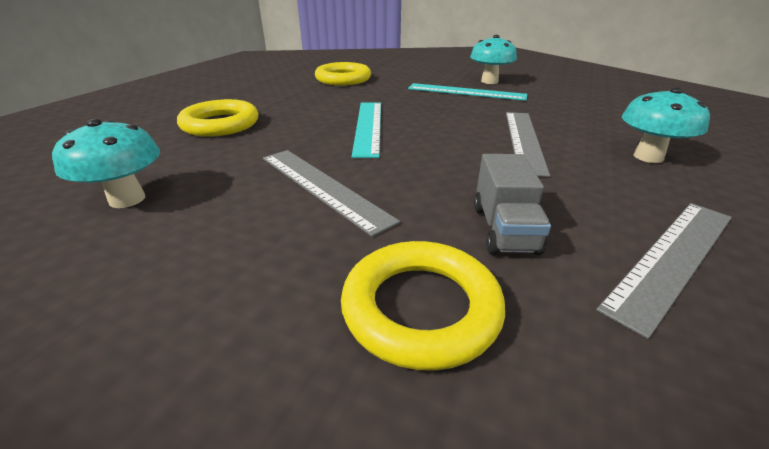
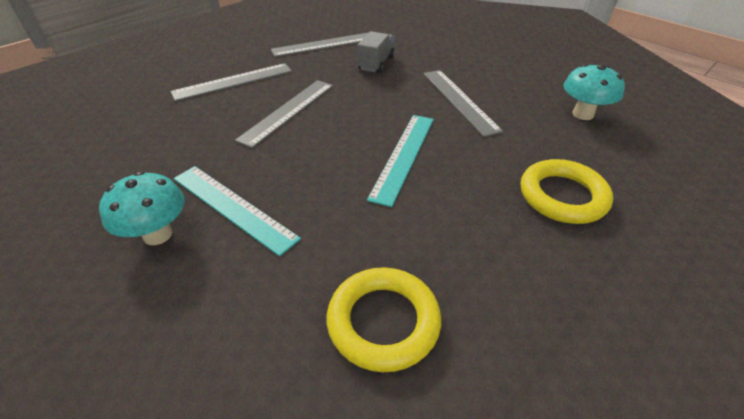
camera: 160 degrees left, 10 degrees up
(421, 308) = (431, 49): yellow ring -> none
(648, 157) = (233, 81): turquoise mushroom -> grey ruler

